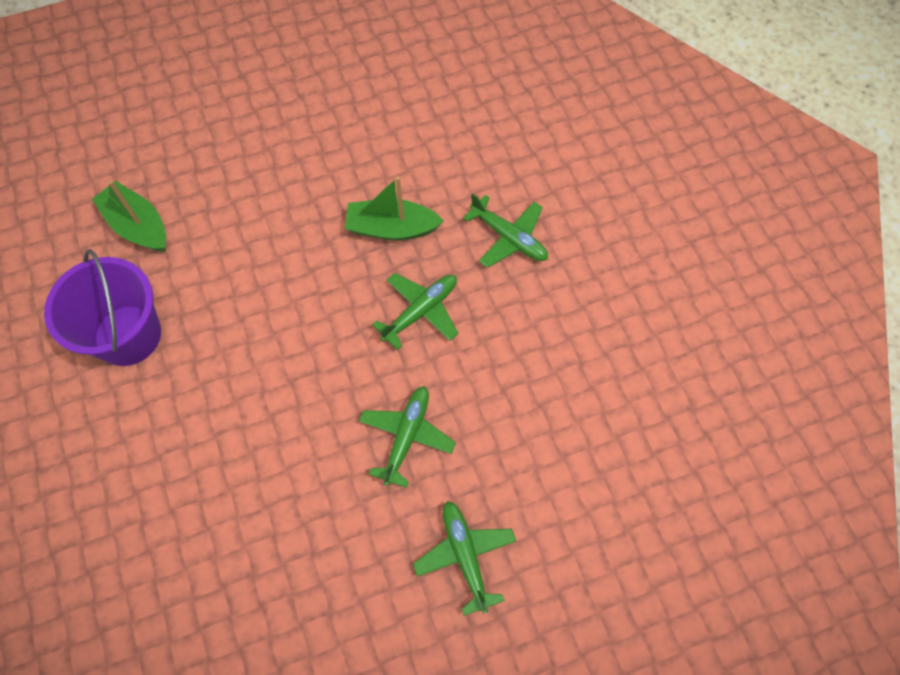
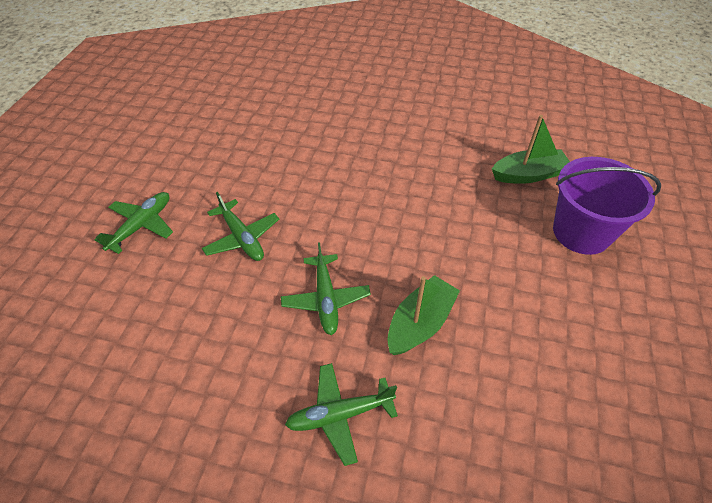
camera: 125 degrees right, 15 degrees down
(128, 335) = (439, 141): purple bucket -> purple bucket (581, 232)
(465, 555) = (141, 226): green plane -> green plane turned 75 degrees counterclockwise

